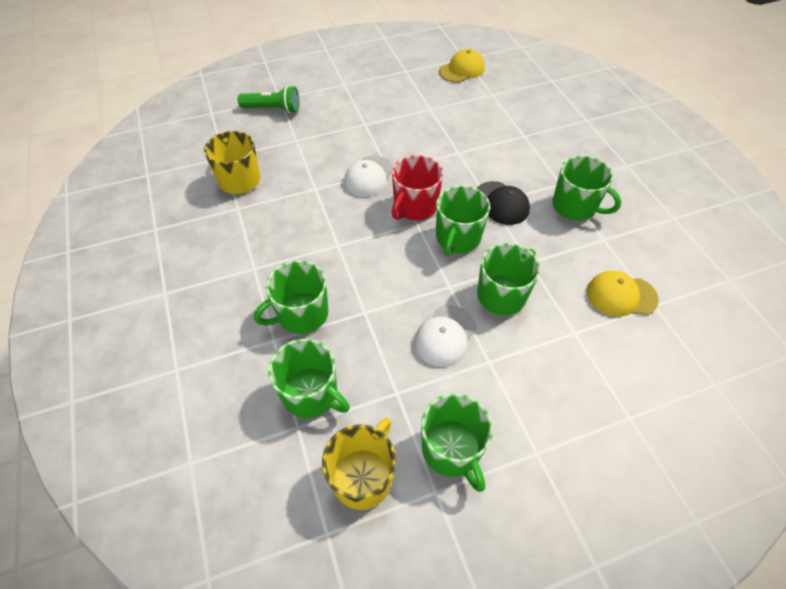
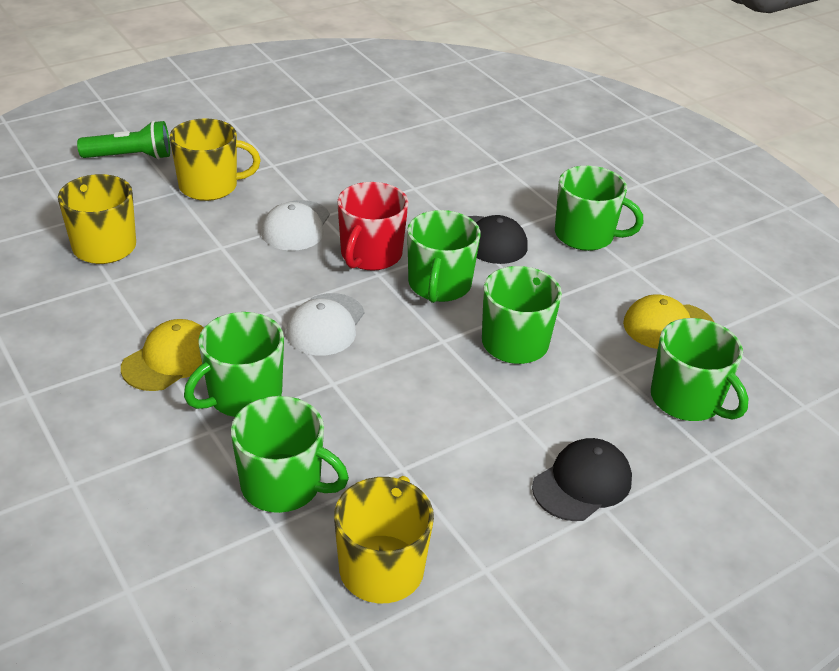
camera: 15 degrees left, 15 degrees down
(319, 138) = (210, 186): none -> yellow mug
(445, 336) = (451, 396): white cap -> white cap (325, 325)
(452, 450) = (494, 520): green mug -> green mug (687, 400)
(462, 69) = (394, 92): yellow cap -> yellow cap (169, 360)
(524, 428) = (582, 483): none -> black cap

